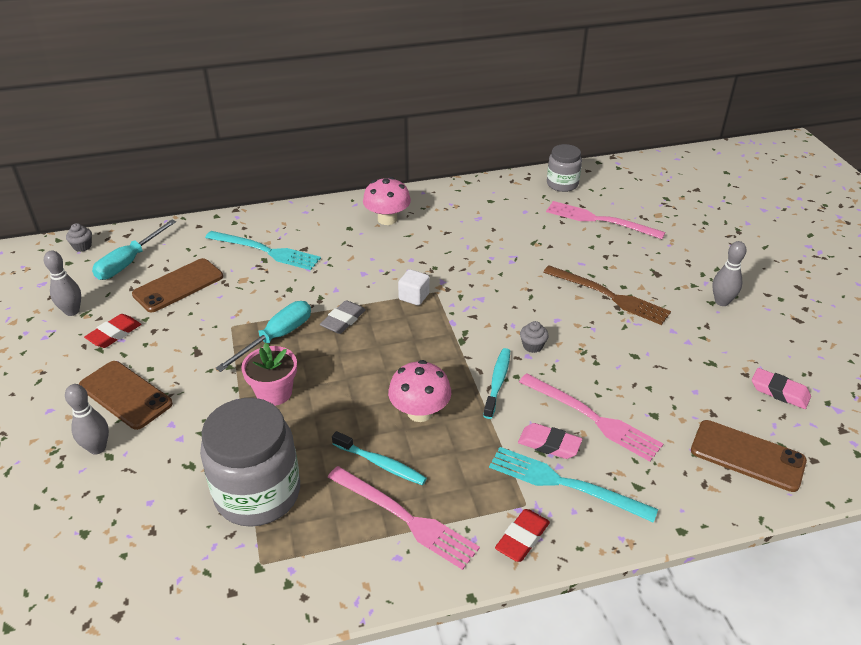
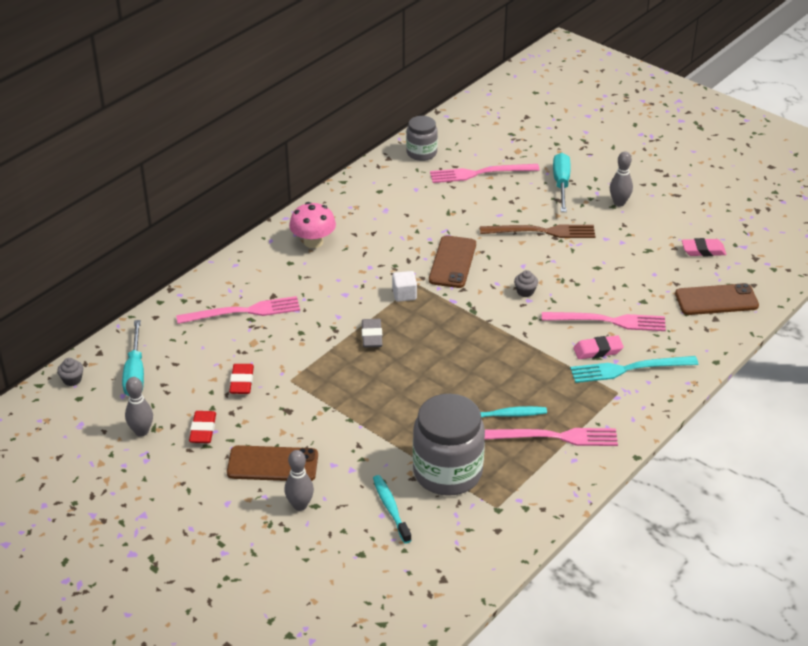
camera: 35 degrees left, 0 degrees up
(178, 285) = (205, 371): brown phone -> brown phone (452, 262)
(266, 251) = (243, 312): turquoise fork -> pink fork
(274, 392) = (381, 408): pink flower pot -> none
(277, 337) = (336, 371): turquoise screwdriver -> turquoise screwdriver (561, 184)
(420, 412) = (496, 371): pink mushroom -> none
(497, 382) = (527, 327): turquoise toothbrush -> turquoise toothbrush (391, 508)
(522, 538) = (634, 412): red eraser -> red eraser (242, 382)

